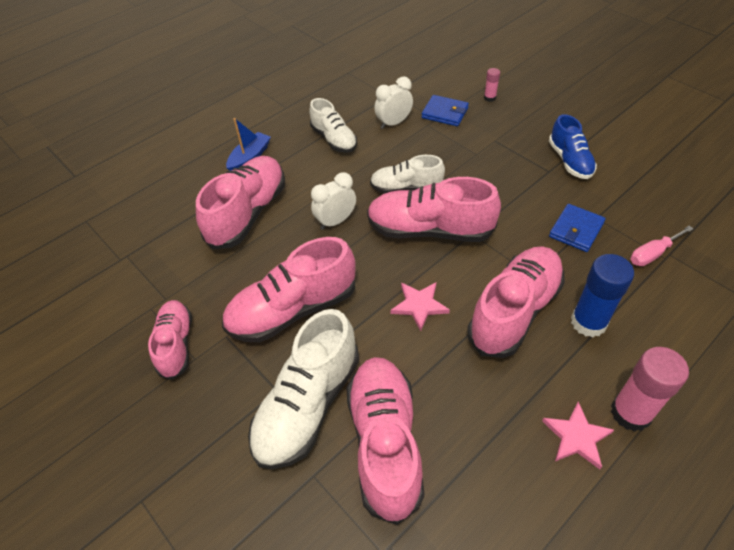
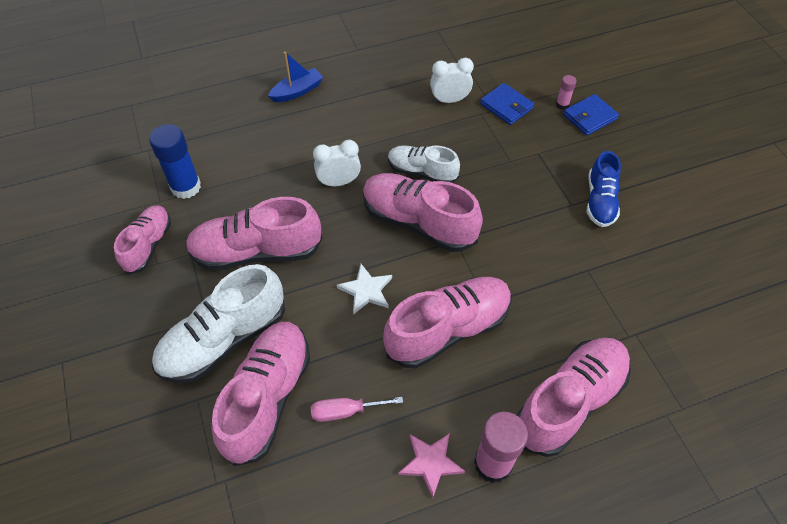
camera: 20 degrees right, 5 degrees up
(248, 213) = (267, 146): pink shoe -> pink shoe (570, 402)
(334, 139) = (383, 98): white shoe -> none
(419, 305) = (366, 290): pink star -> white star
(576, 230) = (558, 274): blue wallet -> blue wallet (589, 117)
(588, 322) = (510, 367): blue glue stick -> blue glue stick (186, 187)
(652, 254) = (618, 327): pink screwdriver -> pink screwdriver (345, 411)

